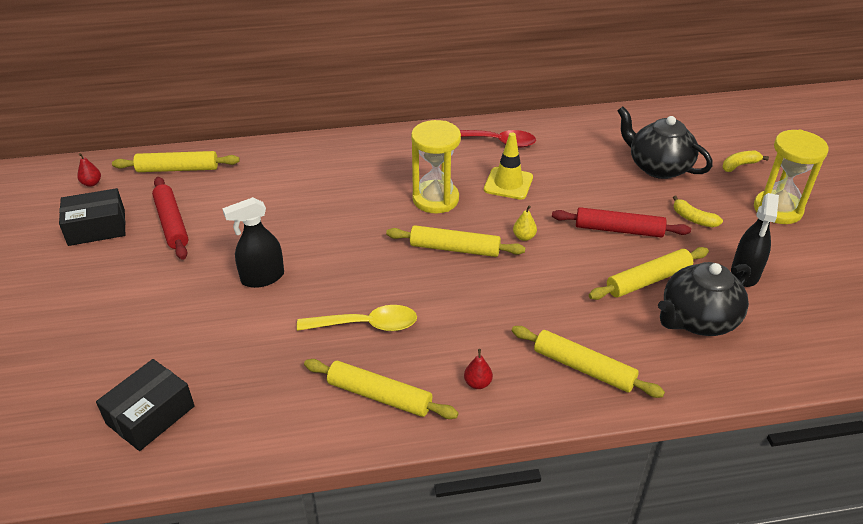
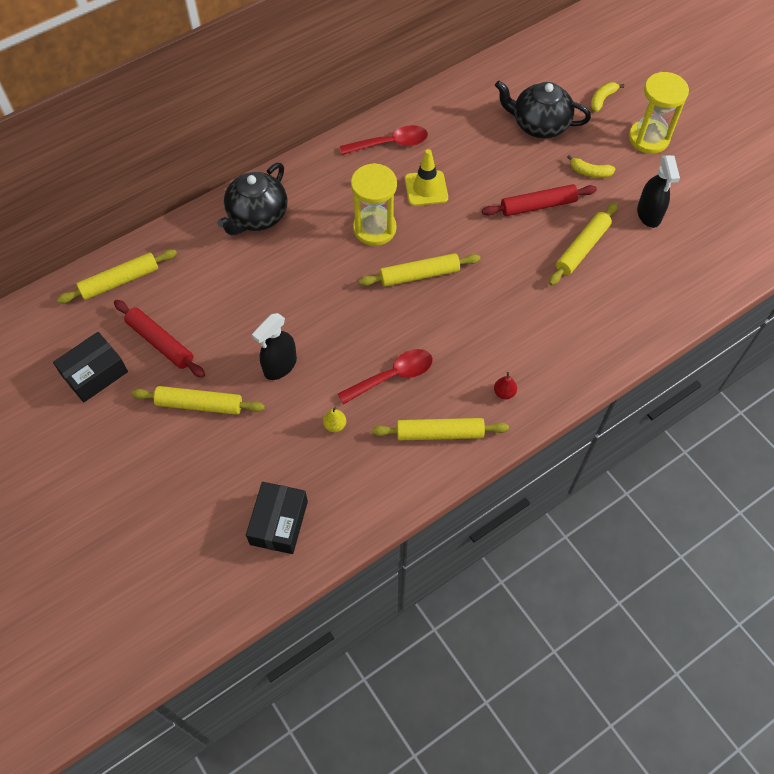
camera: 25 degrees left, 20 degrees up
(91, 183) = (49, 328): red pear -> none
(366, 325) = (392, 376): yellow spoon -> red spoon
(524, 237) = (468, 241): yellow pear -> yellow pear (335, 425)
(584, 368) = (572, 348): yellow rolling pin -> yellow rolling pin (200, 404)
(697, 320) = (632, 272): black teapot -> black teapot (257, 216)

